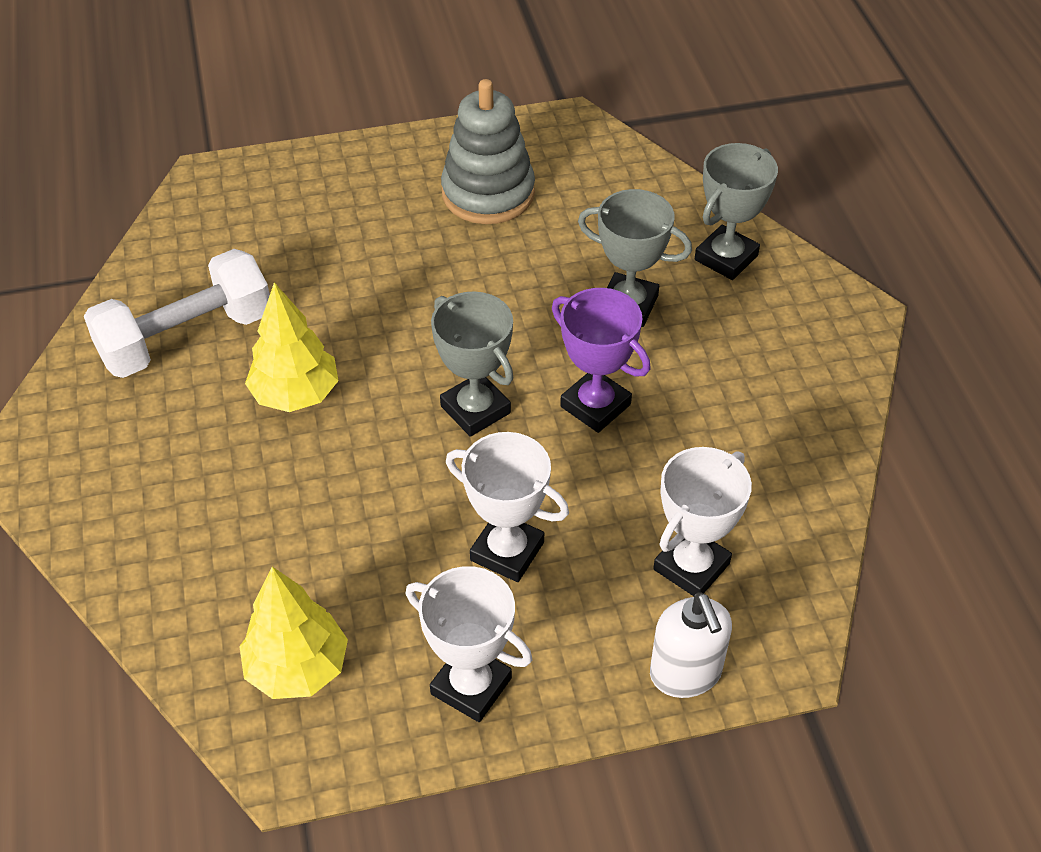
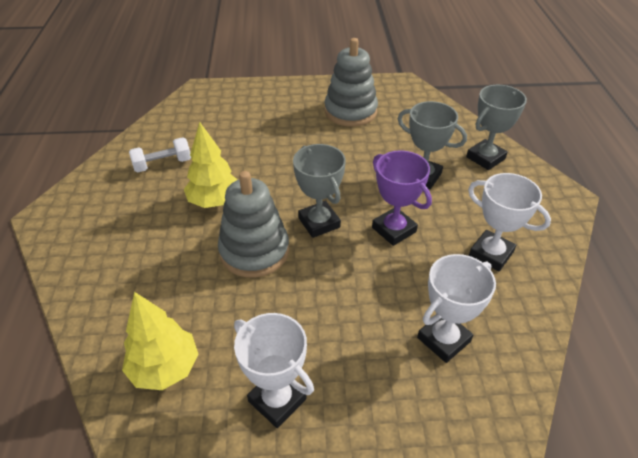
camera: 10 degrees right, 5 degrees down
(187, 338) = (163, 164): white dumbbell -> white dumbbell, size x0.57
(383, 471) = (254, 251): none -> grey stacking toy
(507, 551) = (321, 311): white trophy -> white trophy (491, 254)
(685, 673) = (431, 416): white soap dispenser -> none

